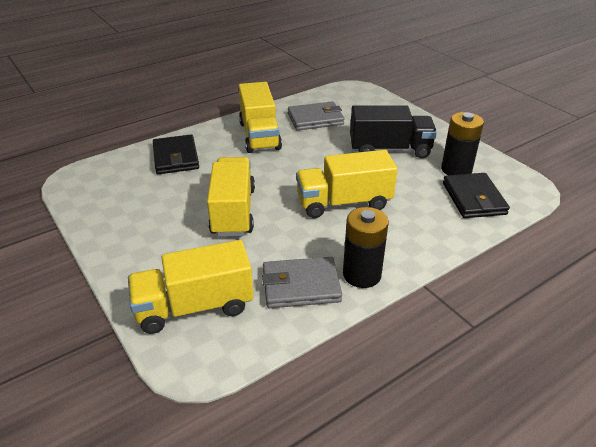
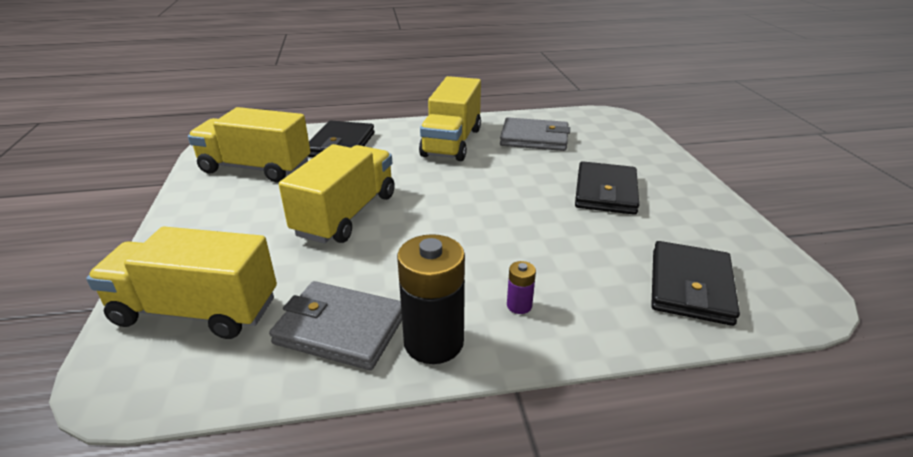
camera: 25 degrees right, 5 degrees down
(343, 203) = (489, 240): yellow truck -> yellow truck (255, 168)
(390, 149) = (605, 192): black truck -> black wallet
(392, 238) = (519, 305): none -> purple battery
(456, 169) = (689, 239): black battery -> none

